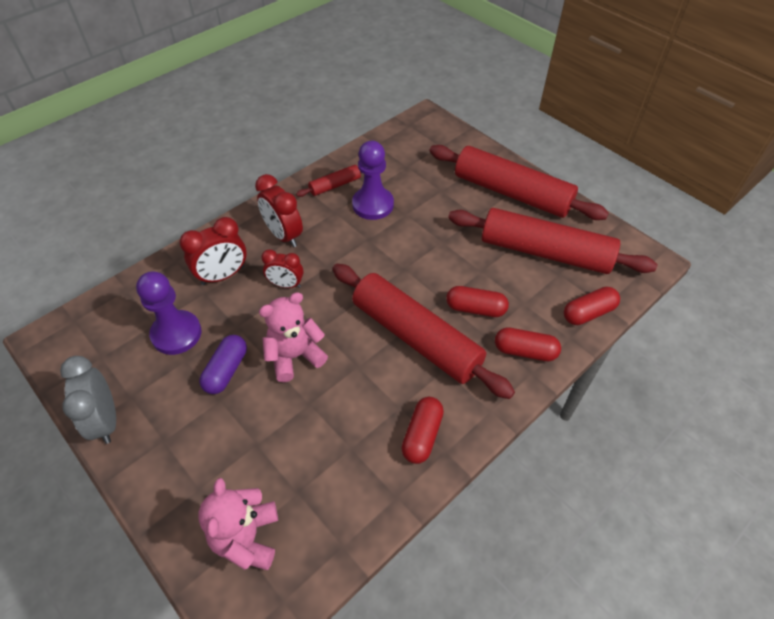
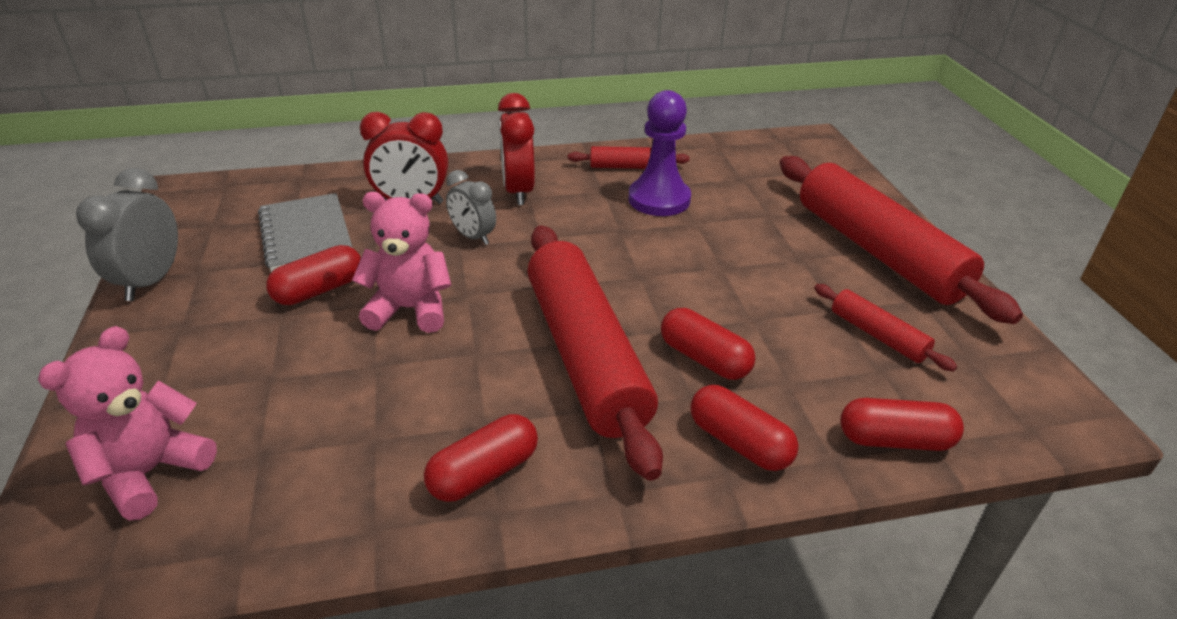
camera: 30 degrees right, 15 degrees down
(176, 334) = (306, 235): purple pawn -> grey notebook
(226, 370) = (319, 290): purple capsule -> red capsule
(286, 285) = (473, 237): red clock -> grey clock
(545, 252) = (878, 335): red rolling pin -> red rolling pin, size x0.45

